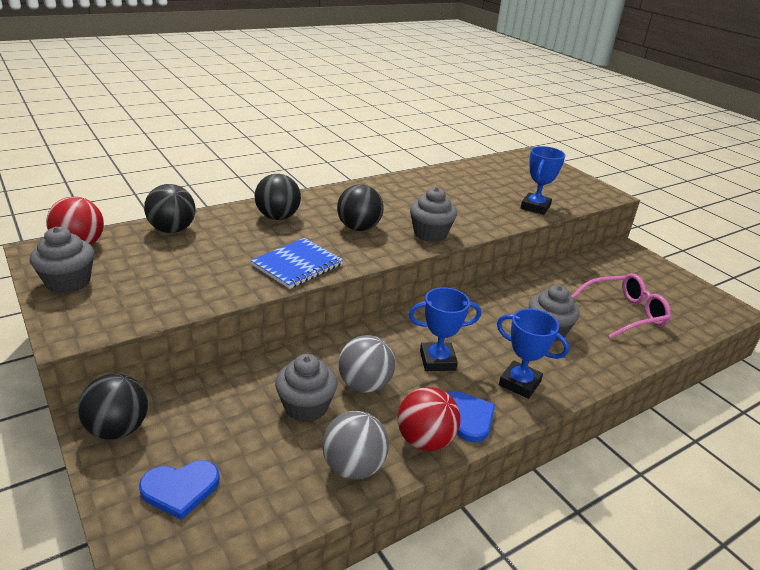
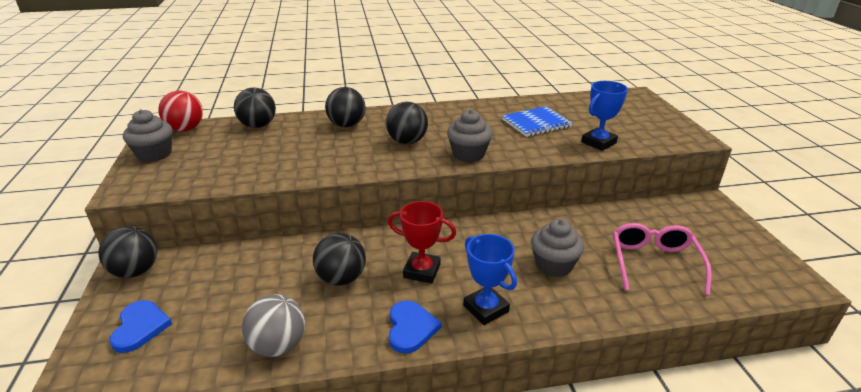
camera: 25 degrees right, 0 degrees up
(180, 489) = (140, 327): blue heart -> blue heart turned 105 degrees counterclockwise
(297, 265) = (328, 165): blue notebook -> blue notebook (536, 123)
(306, 407) = (279, 286): grey cupcake -> none
(365, 385) = (341, 278): grey ball -> black ball
(425, 440) = (356, 339): red ball -> none
(437, 360) = (422, 271): blue trophy -> red trophy
(624, 313) = (654, 263): pink glasses -> pink glasses turned 90 degrees counterclockwise

